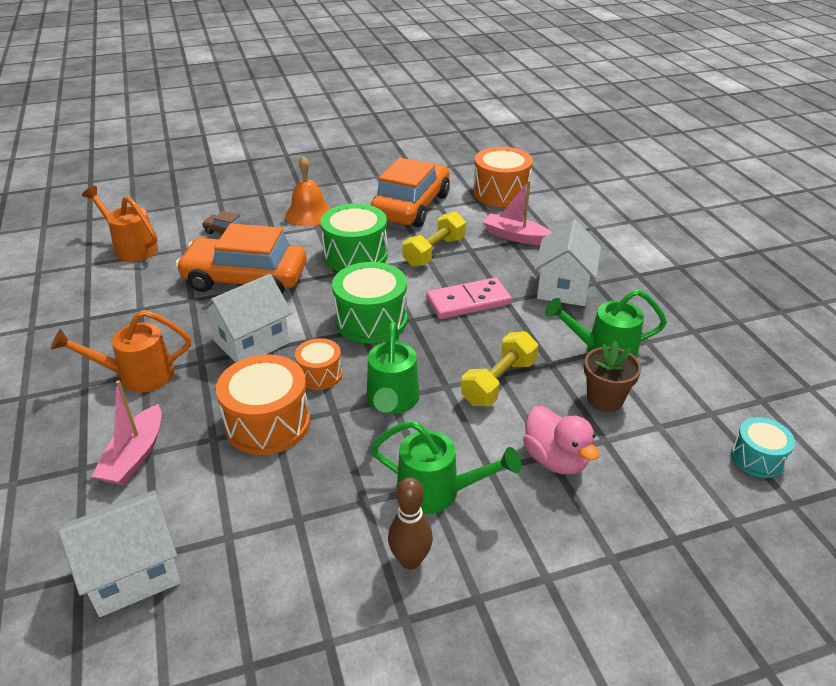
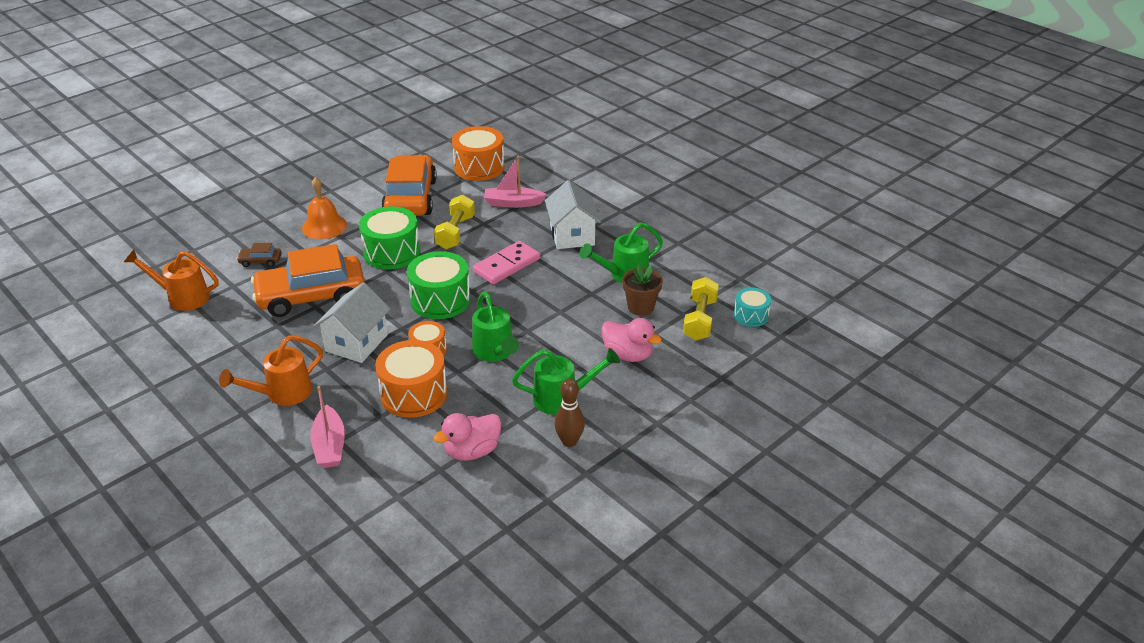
camera: 25 degrees left, 0 degrees up
(133, 572) = (390, 510): white house -> none
(282, 526) = (472, 451): none -> pink duck
(498, 382) = (563, 317): yellow dumbbell -> yellow dumbbell (699, 319)

